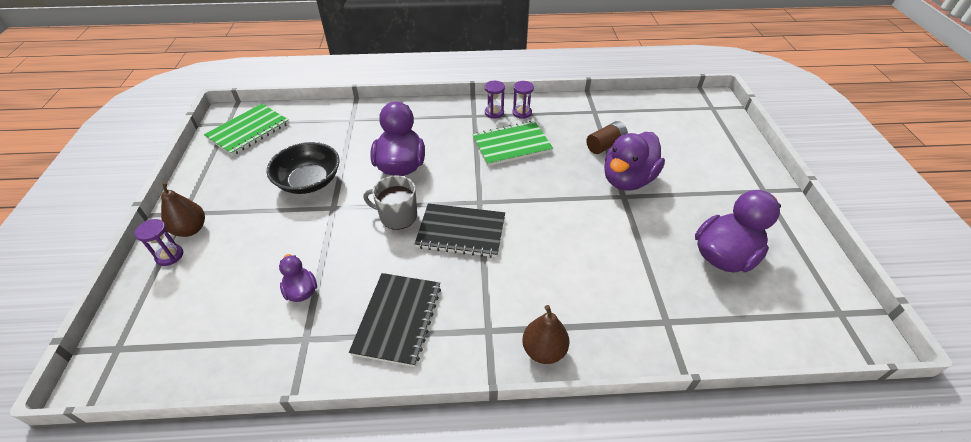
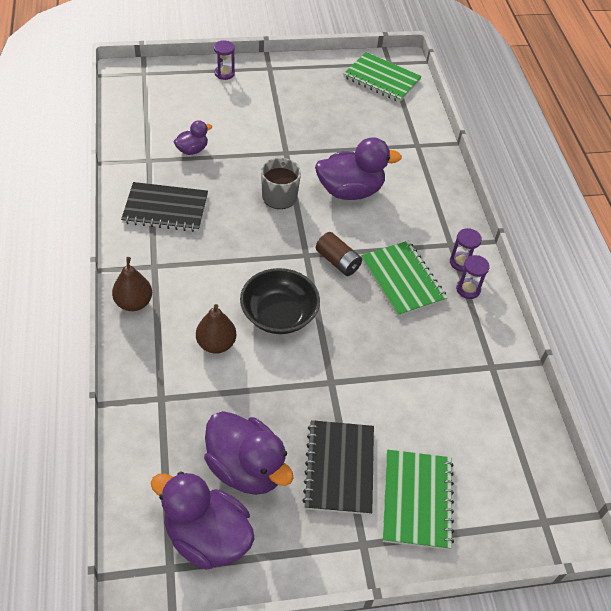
camera: 80 degrees right, 5 degrees up
(191, 229) = (252, 77): brown pear -> brown pear (216, 344)
(309, 181) = (318, 131): black bowl -> black bowl (279, 314)
(461, 232) = (263, 242): black notebook -> black notebook (339, 468)
(605, 145) = (421, 372): brown battery -> brown battery (338, 261)
(627, 180) = (360, 389): purple duck -> purple duck (207, 537)
(717, 160) = (417, 500): none -> green notebook

